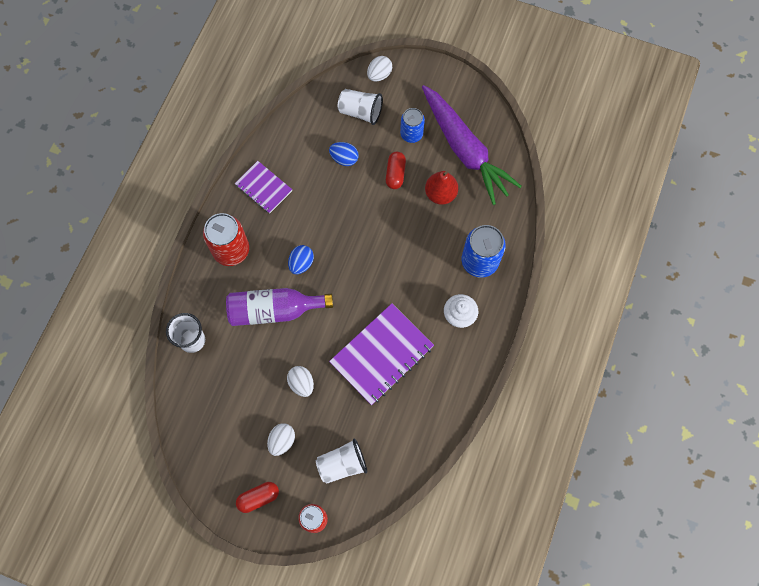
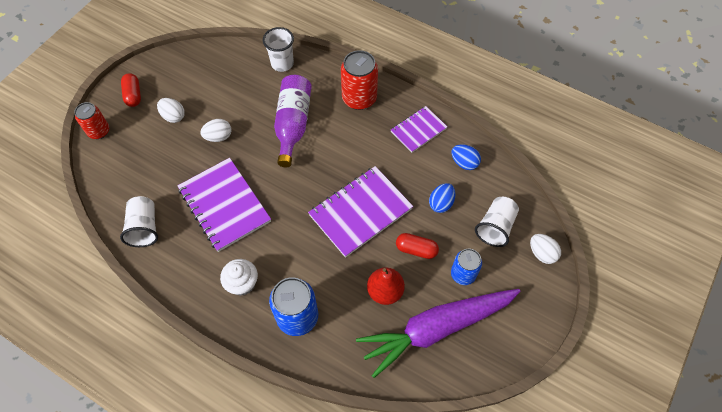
camera: 100 degrees right, 10 degrees down
(301, 263) = (334, 151): blue egg -> blue egg (464, 163)
(342, 464) = (136, 158): white cup -> white cup (144, 228)
(366, 227) = (360, 212): none -> purple notebook

